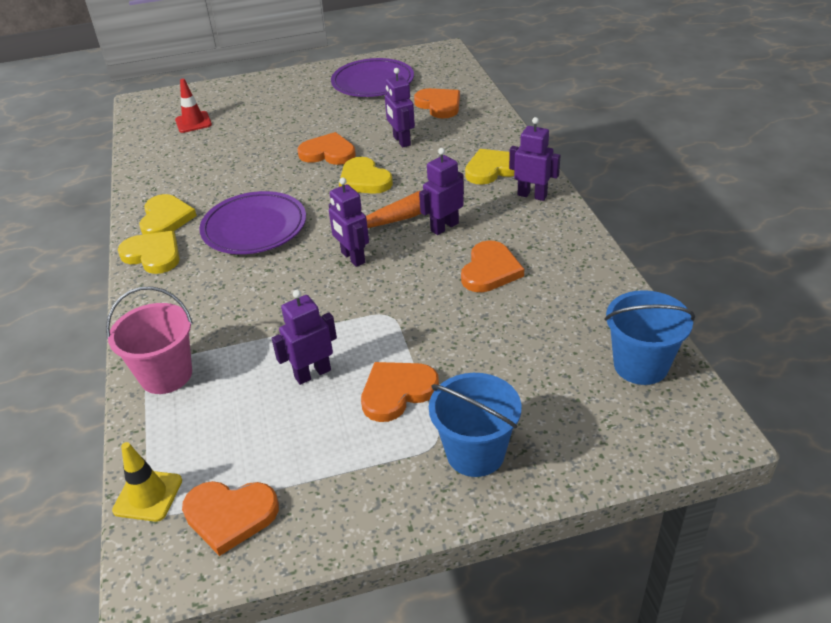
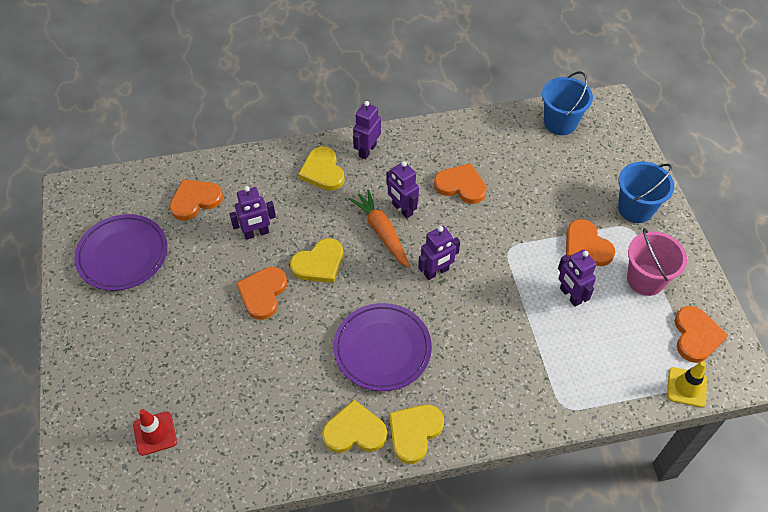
camera: 90 degrees left, 15 degrees up
(166, 375) = (573, 394): pink bucket -> pink bucket (645, 279)

